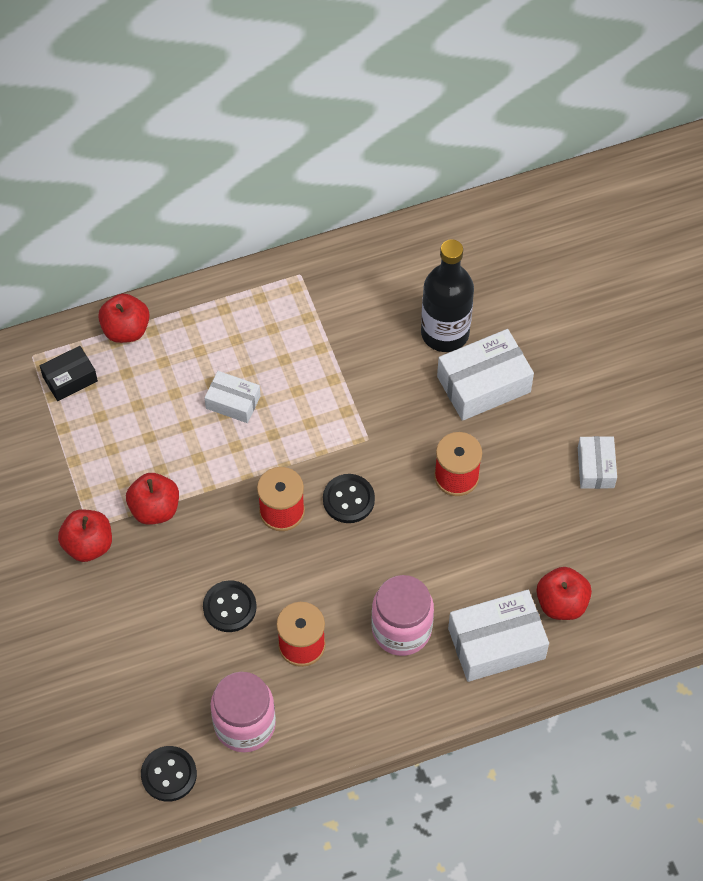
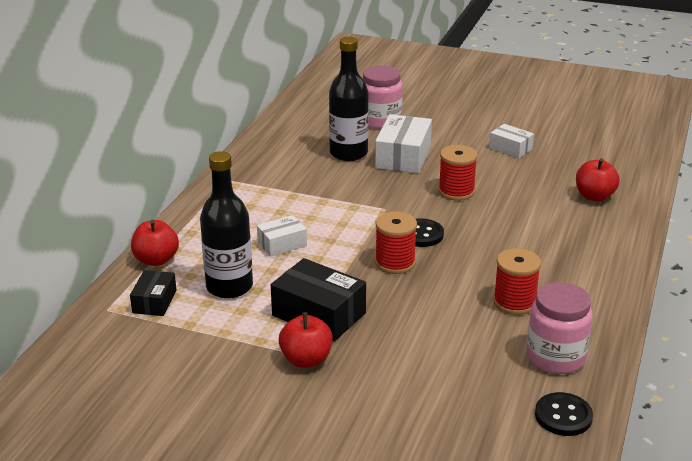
camera: 50 degrees left, 30 degrees down
(136, 414) = (229, 287): none -> black bottle
(155, 509) = (319, 314): red apple -> black box
(229, 607) = (445, 319): black button -> none
(401, 629) = (548, 258): pink jar -> pink jar (380, 121)
(496, 643) = (599, 229): white box -> none

